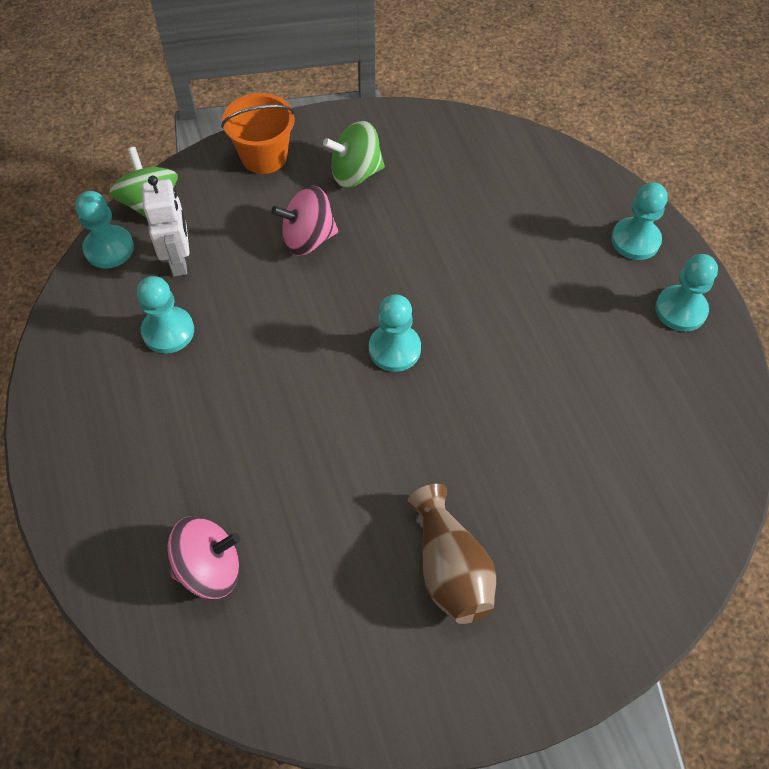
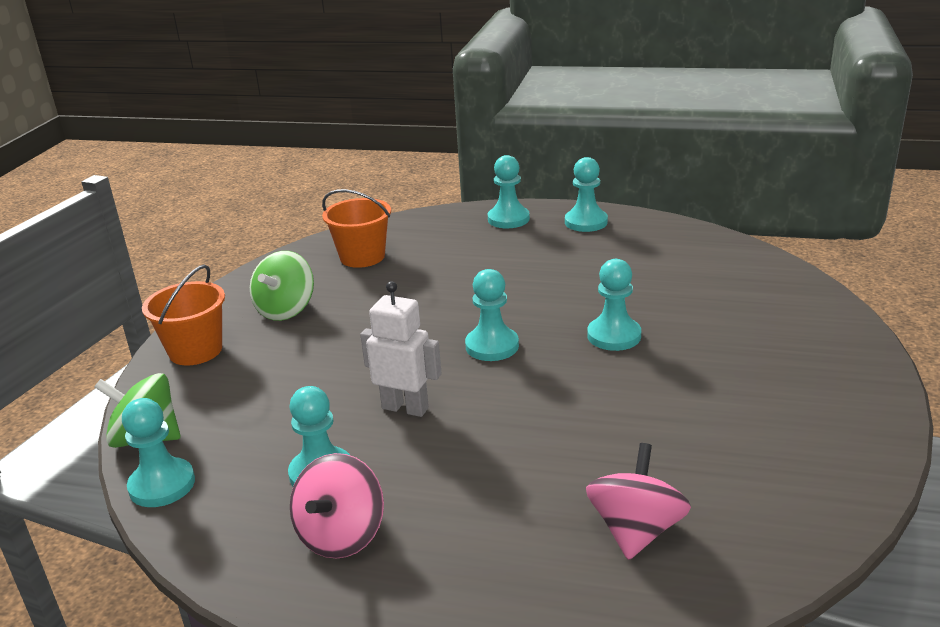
camera: 55 degrees left, 30 degrees down
(179, 261) = (244, 439): white robot -> white robot (405, 408)
(308, 239) = (321, 355): pink spinning top -> pink spinning top (341, 535)
(450, 568) = (735, 385): brown vase -> none
(471, 435) = (614, 336): none -> turquoise pawn
(476, 170) = (362, 257): none -> orange bucket

